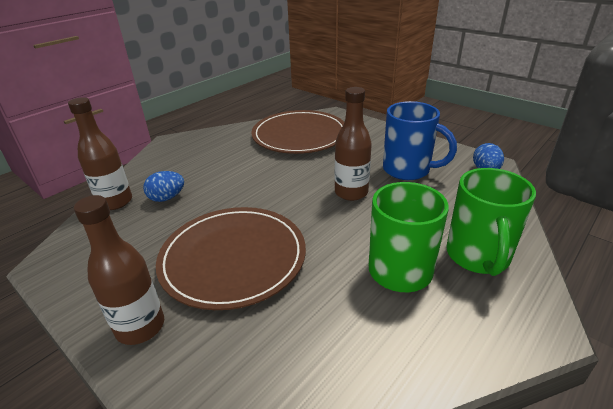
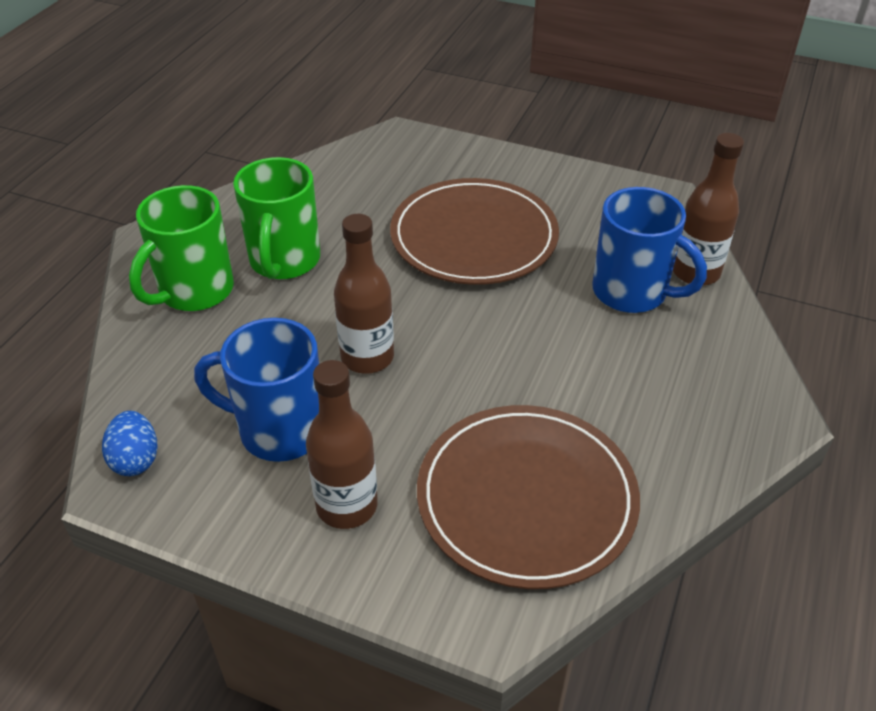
camera: 160 degrees right, 10 degrees up
(140, 327) = (510, 171): brown bottle -> brown bottle (347, 506)
(167, 198) = (632, 292): blue egg -> blue mug
(478, 257) = (194, 291): green mug -> green mug turned 135 degrees counterclockwise

